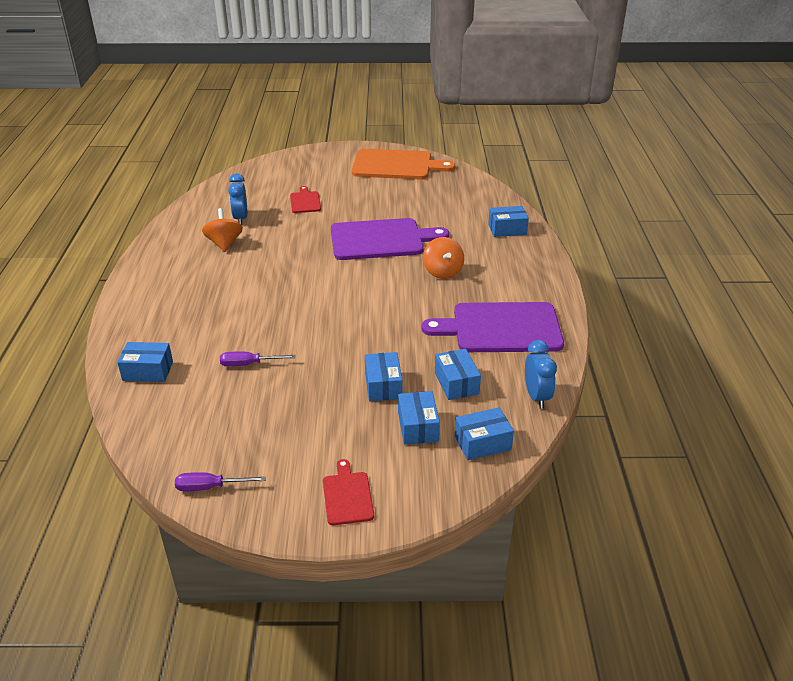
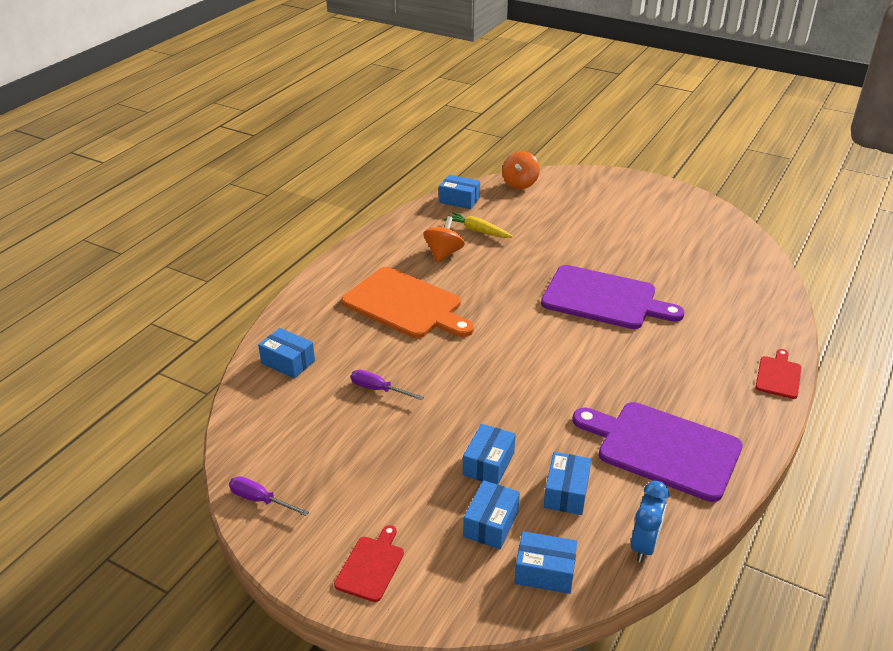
camera: 30 degrees right, 0 degrees up
(240, 218) = (477, 231): blue clock -> yellow carrot
(305, 201) = (555, 231): red cutting board -> red cutting board (778, 376)
(396, 165) = (683, 216): orange cutting board -> orange cutting board (405, 305)
(442, 272) = (644, 358): orange spinning top -> orange spinning top (520, 183)
(507, 229) = (758, 332): blue box -> blue box (459, 200)

